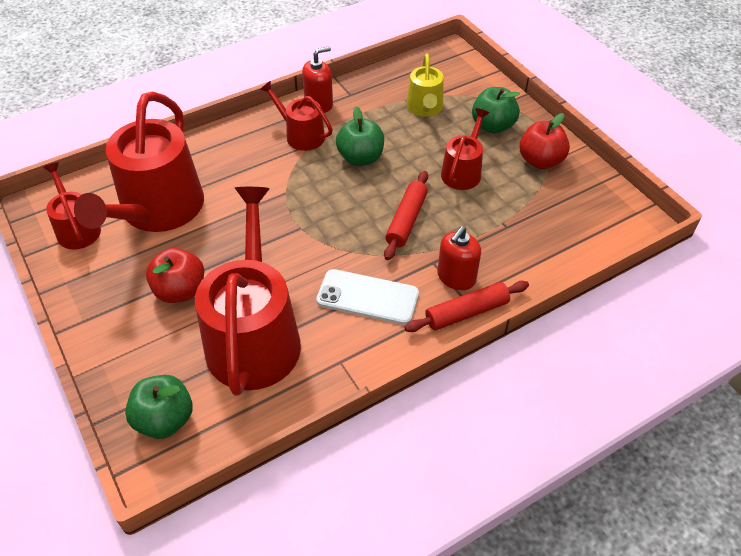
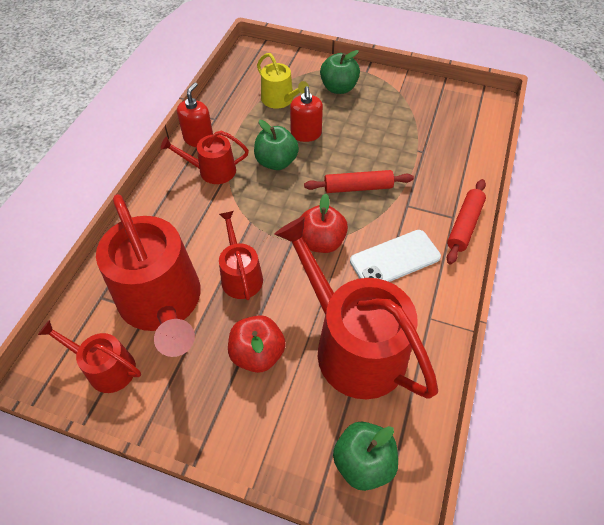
camera: 40 degrees left, 5 degrees up
(406, 220) = (358, 187): red rolling pin -> red rolling pin turned 75 degrees counterclockwise
(456, 277) = (432, 206): red soap dispenser -> red soap dispenser (306, 134)
(463, 171) = (355, 131): red watering can -> red watering can (240, 275)
(540, 161) = (393, 95): red apple -> red apple (321, 242)

